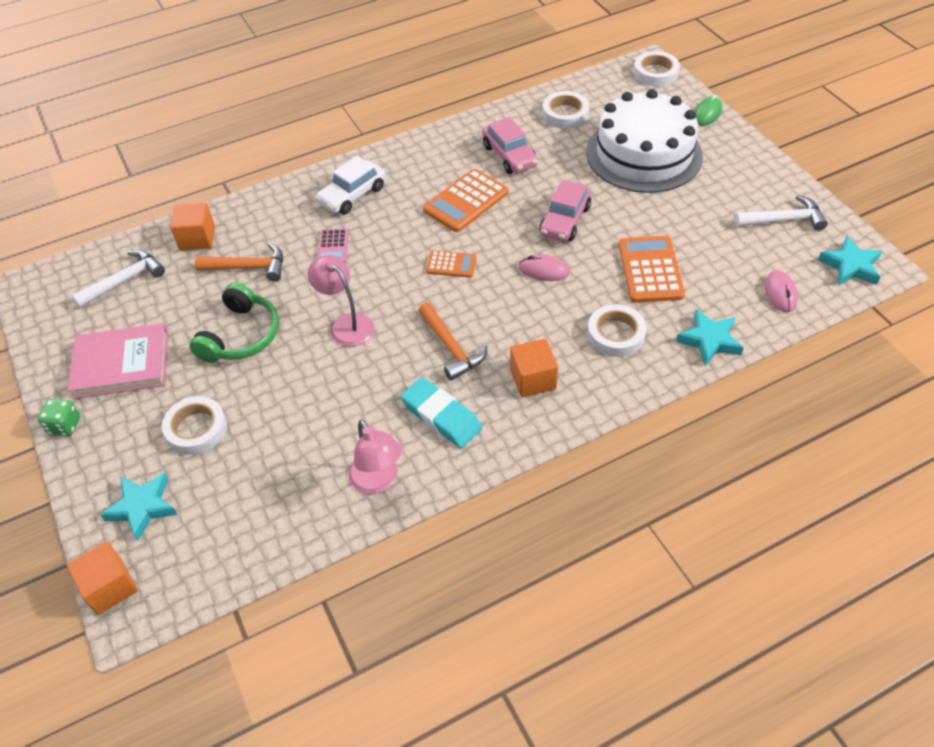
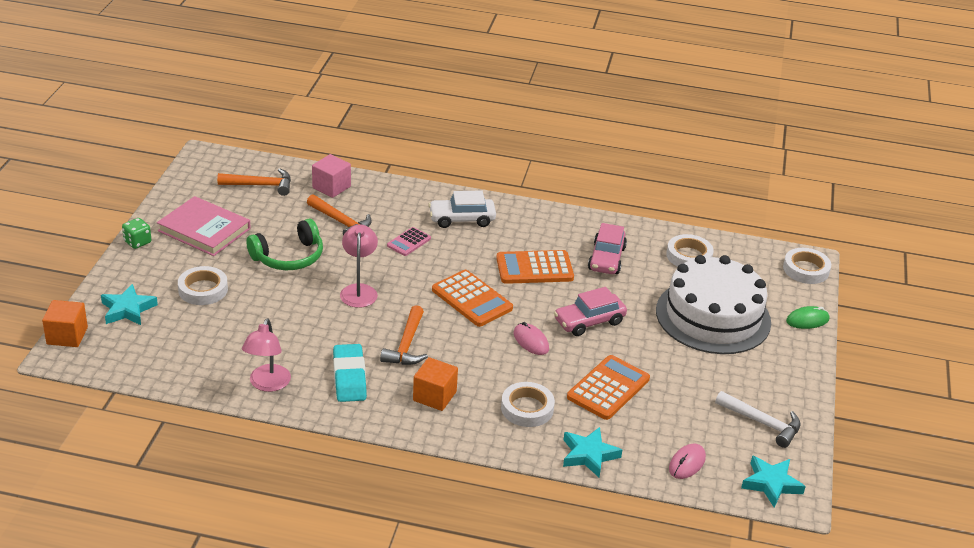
camera: 35 degrees right, 15 degrees down
(124, 280) = (260, 185): white hammer -> orange hammer
(197, 238) = (331, 187): orange cube -> pink cube
(451, 264) = (472, 299): orange calculator -> orange calculator, size x1.76

